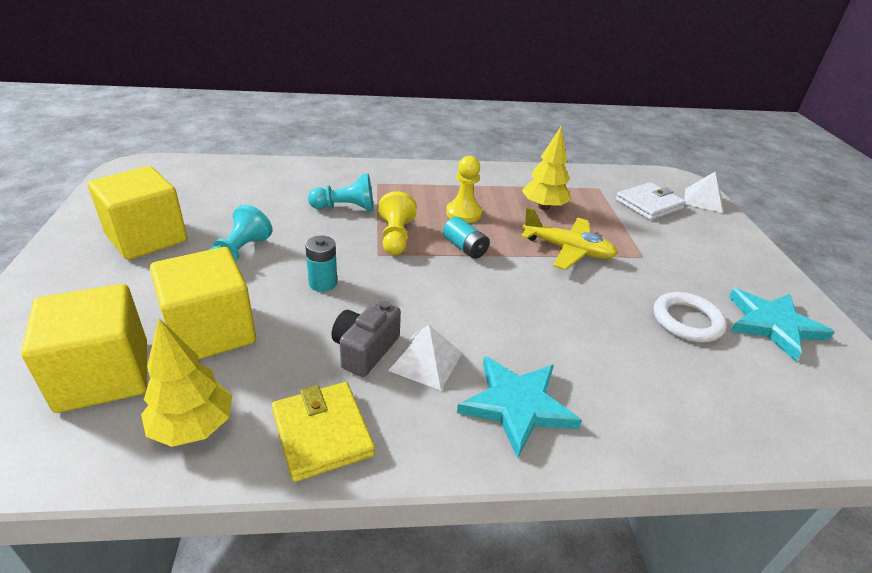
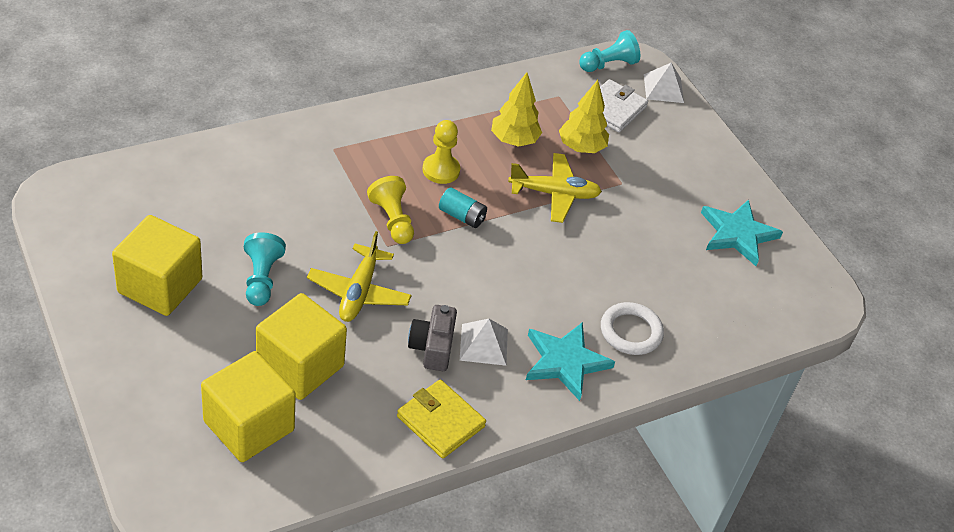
camera: 25 degrees left, 10 degrees up
(193, 427) = (348, 443): yellow tree -> yellow tree (581, 147)
(323, 283) = (359, 292): turquoise battery -> yellow plane
(345, 208) = (322, 194): turquoise pawn -> turquoise pawn (608, 64)
(687, 321) = (671, 248): white ring -> white ring (631, 332)

